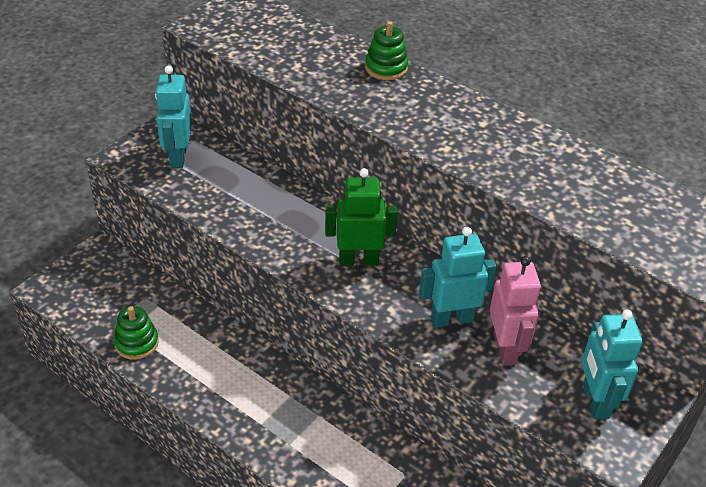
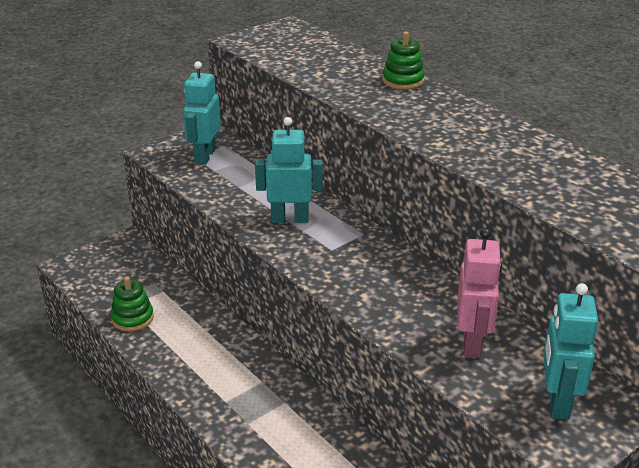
camera: 15 degrees right, 10 degrees down
(358, 260) = (345, 252): green robot -> none
(451, 319) = (423, 310): turquoise robot -> turquoise robot (290, 219)

